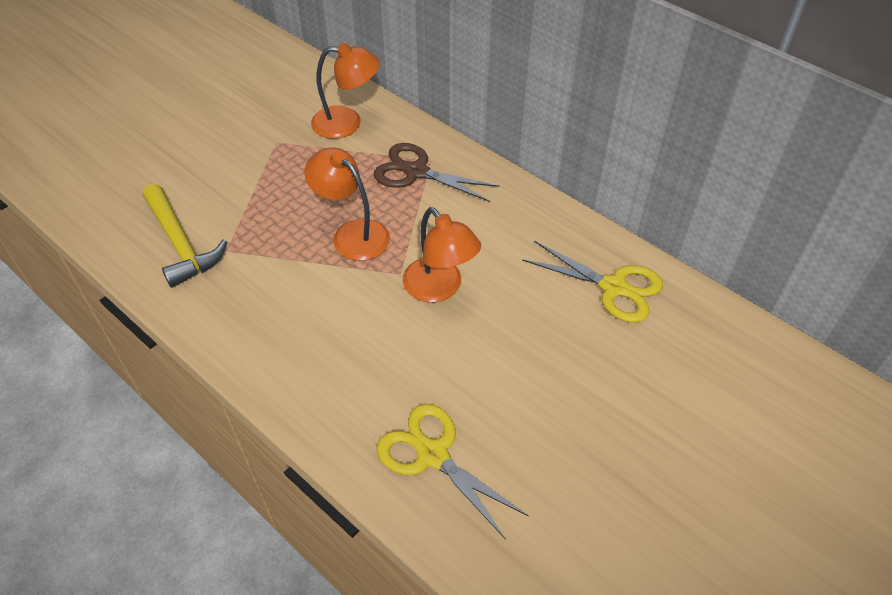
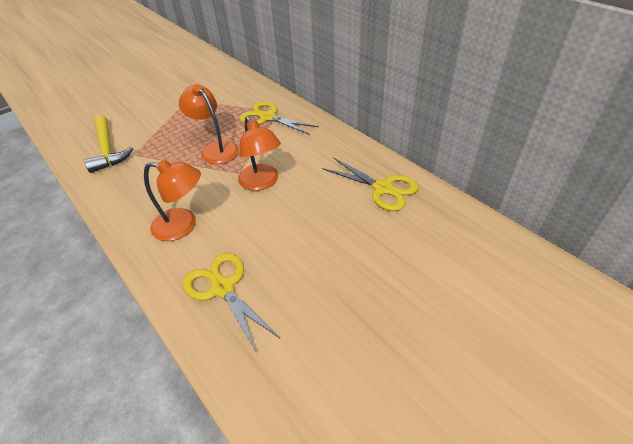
camera: 10 degrees right, 5 degrees down
(347, 123) = (233, 91): orange lamp -> orange lamp (183, 225)
(416, 172) = (267, 117): brown scissors -> yellow scissors

